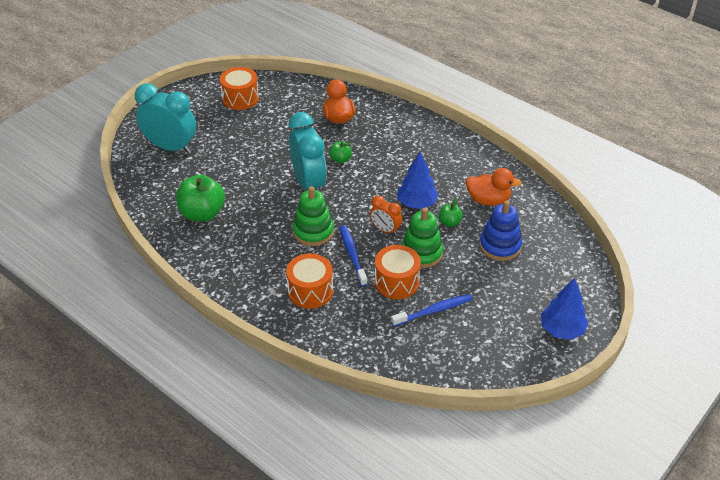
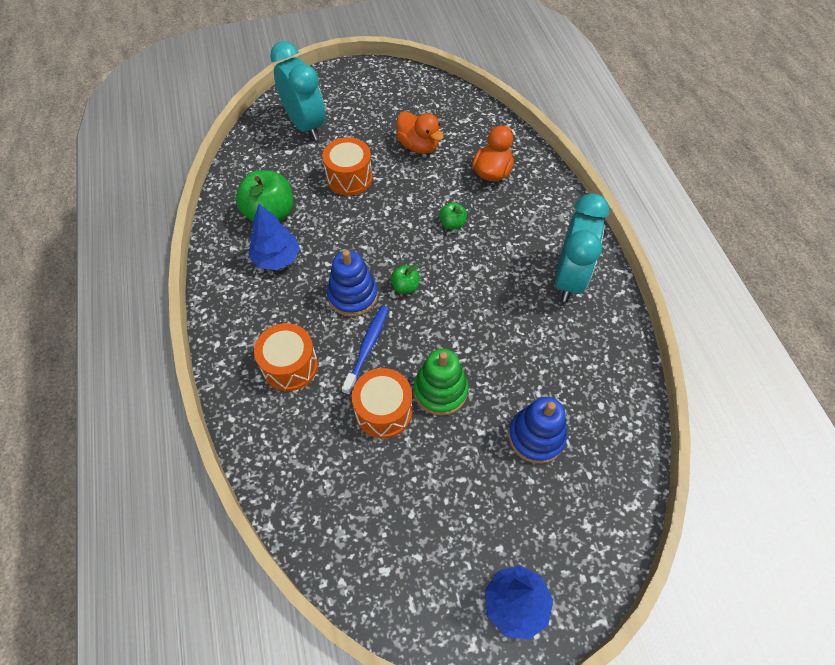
camera: 35 degrees right, 15 degrees up
(240, 98) = (414, 101): orange drum -> orange drum (349, 177)
(309, 183) = (396, 235): turquoise clock -> turquoise clock (569, 278)
(313, 231) = (353, 295): green stacking toy -> blue stacking toy
(385, 230) = (426, 337): orange clock -> none
(417, 203) = (487, 323): blue tree -> blue tree (276, 258)
(434, 311) = (391, 474): blue toothbrush -> none
(449, 222) = (503, 370): green apple -> green apple (405, 286)
(488, 200) = (572, 366): orange duck -> orange duck (418, 146)

